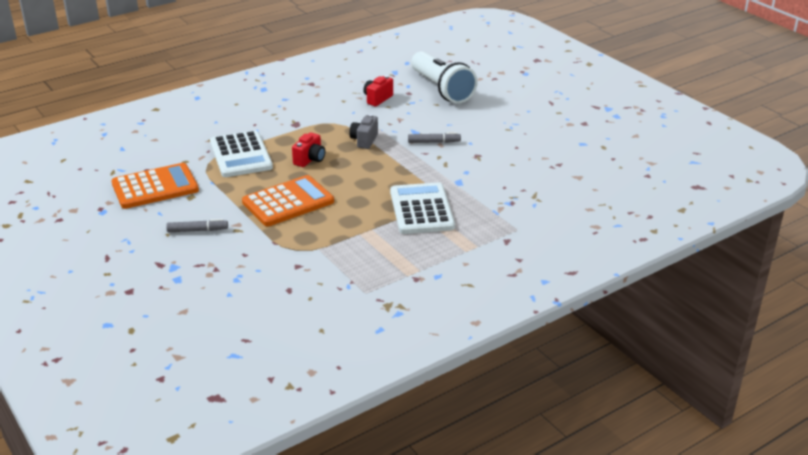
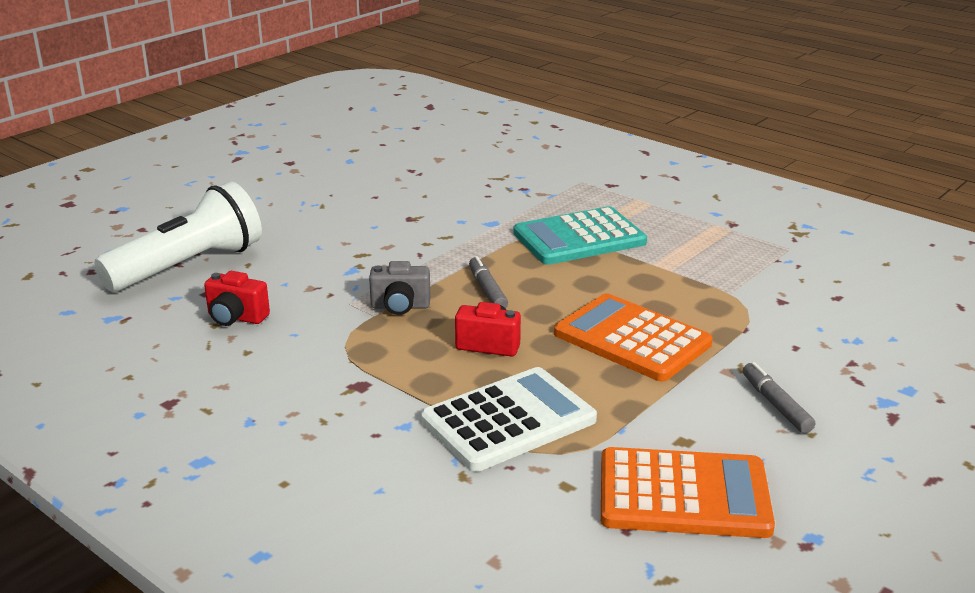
camera: 105 degrees left, 5 degrees down
(155, 187) = (683, 494): orange calculator -> orange calculator turned 135 degrees clockwise
(421, 209) = (579, 238): white calculator -> turquoise calculator
(434, 142) = (383, 251): grey marker -> grey marker (487, 290)

